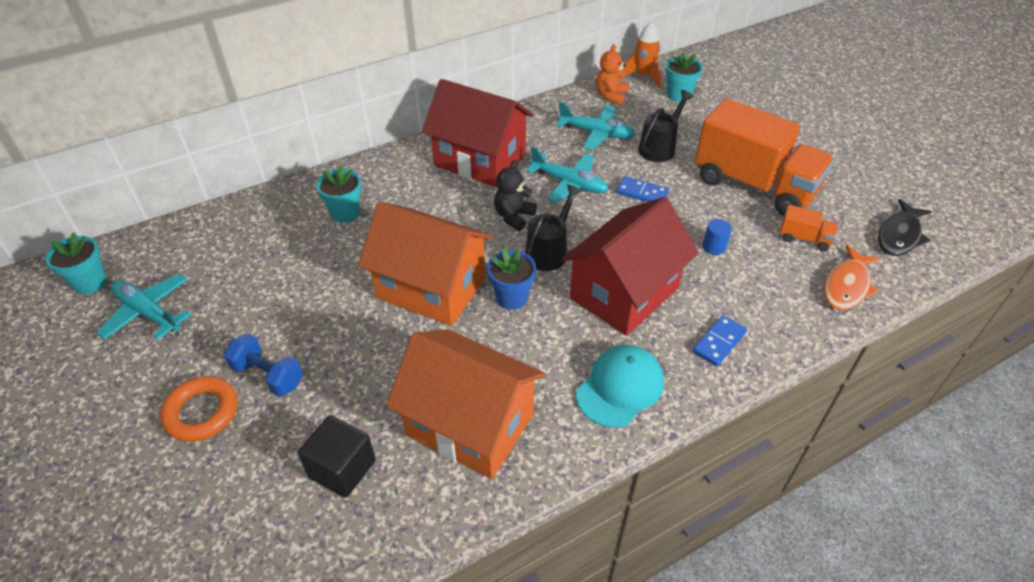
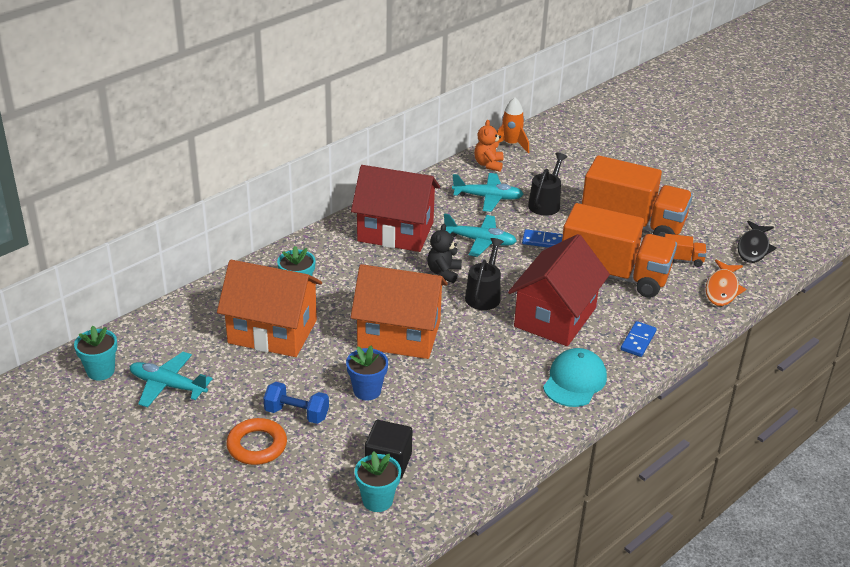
camera: 15 degrees left, 10 degrees down
(470, 424) = (472, 421): orange house -> orange house (272, 332)
(511, 298) = (467, 333): blue flower pot -> blue flower pot (367, 391)
(678, 95) = (547, 157): turquoise flower pot -> turquoise flower pot (377, 500)
(714, 247) = (614, 275): blue cylinder -> orange truck

